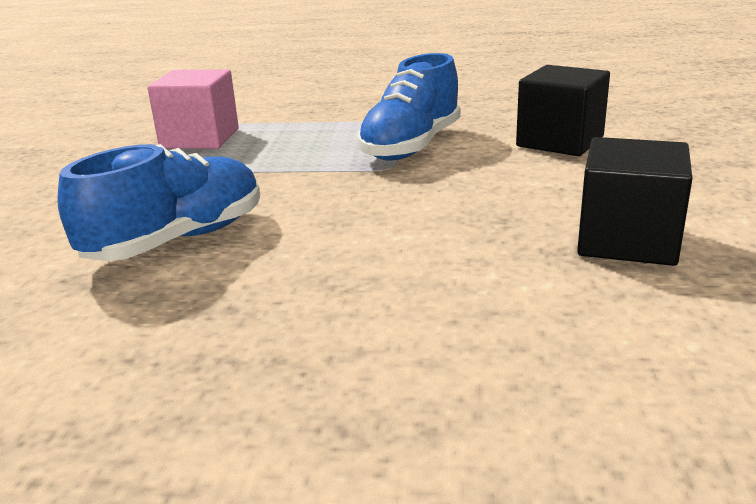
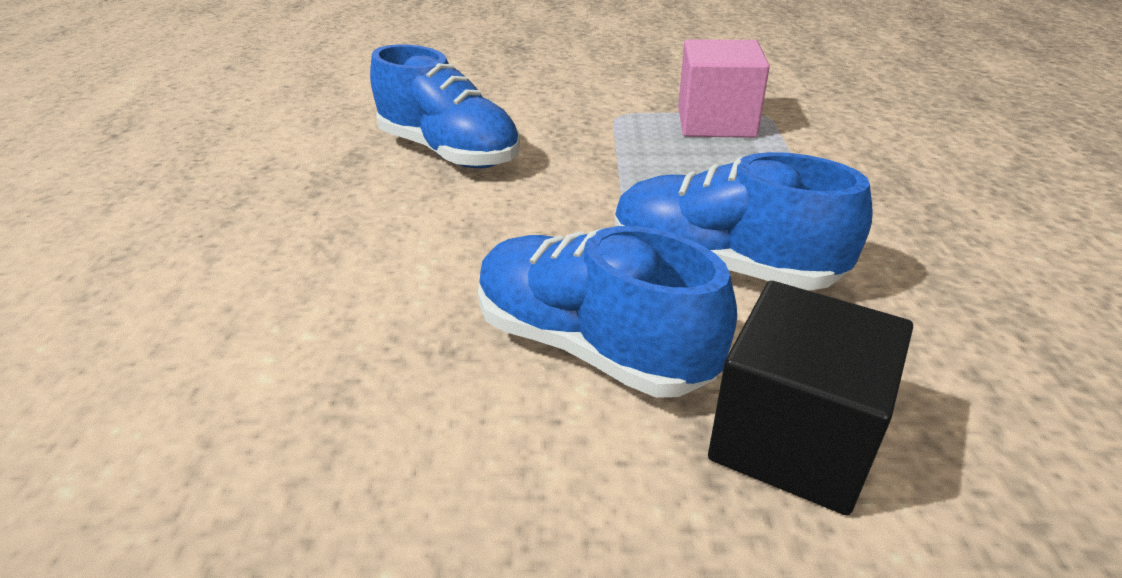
camera: 85 degrees right, 10 degrees up
(495, 180) = (591, 345): none -> blue shoe
(627, 240) = (346, 472): black cube -> none

